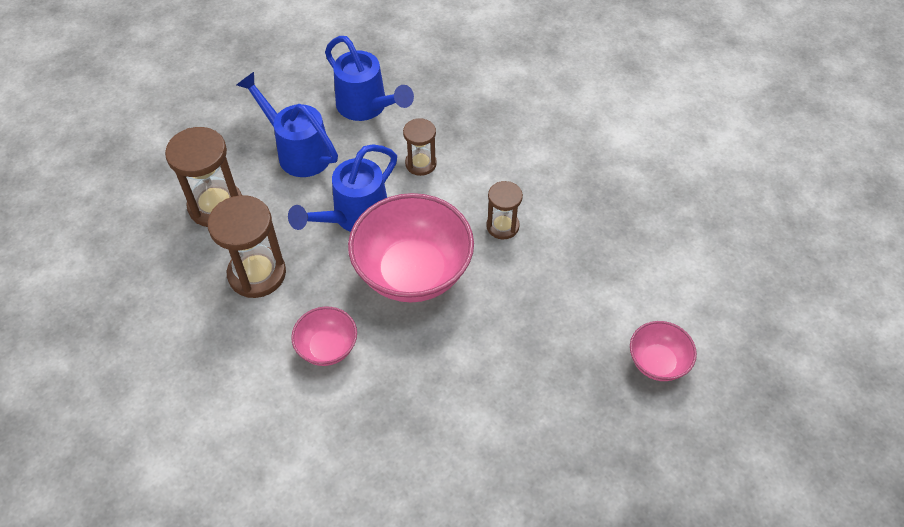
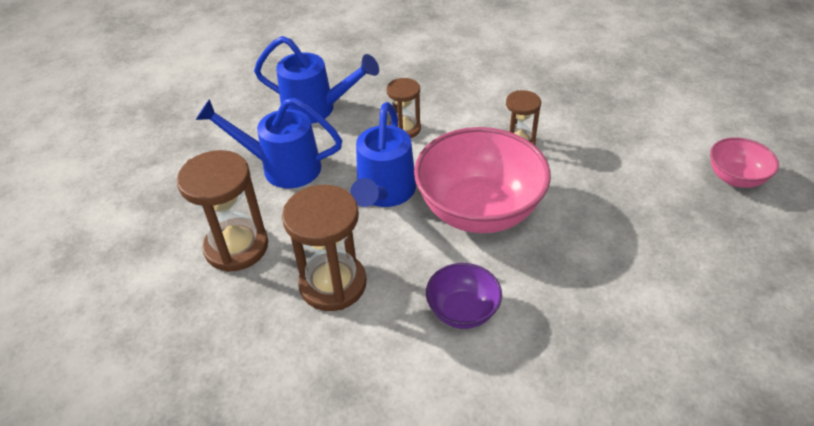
camera: 30 degrees left, 10 degrees down
(327, 348) = (462, 311): pink bowl -> purple bowl

